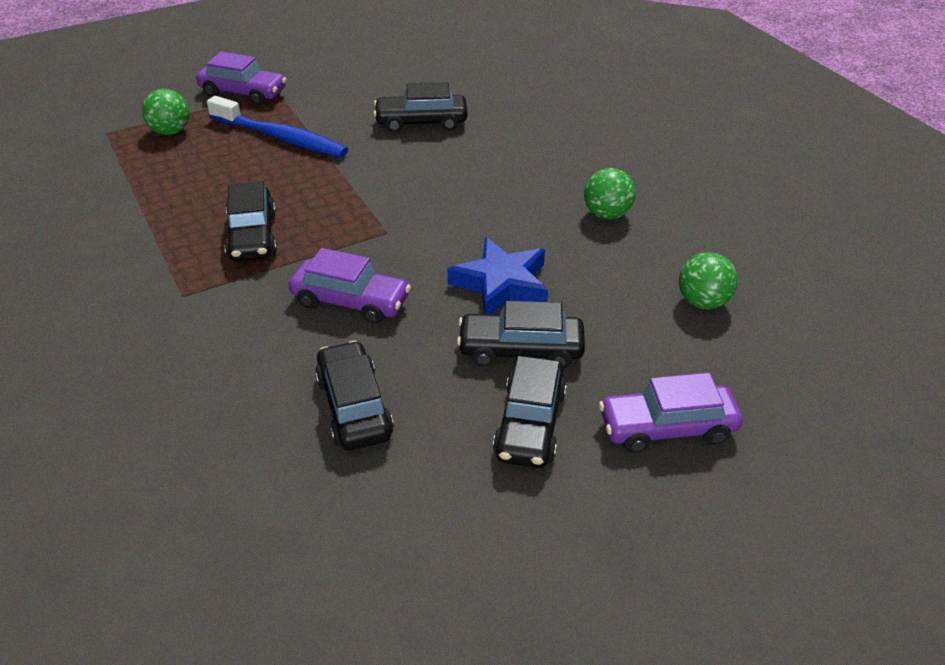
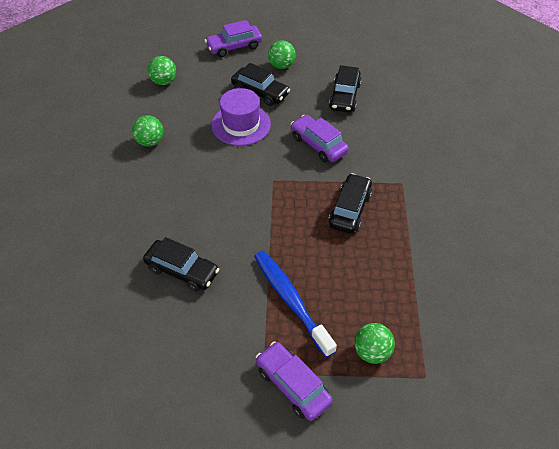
camera: 150 degrees left, 10 degrees up
(501, 284) = (241, 125): blue star -> purple hat
(530, 424) = (281, 66): black car -> green ball
(667, 428) = (234, 47): purple car -> purple car turned 135 degrees clockwise

